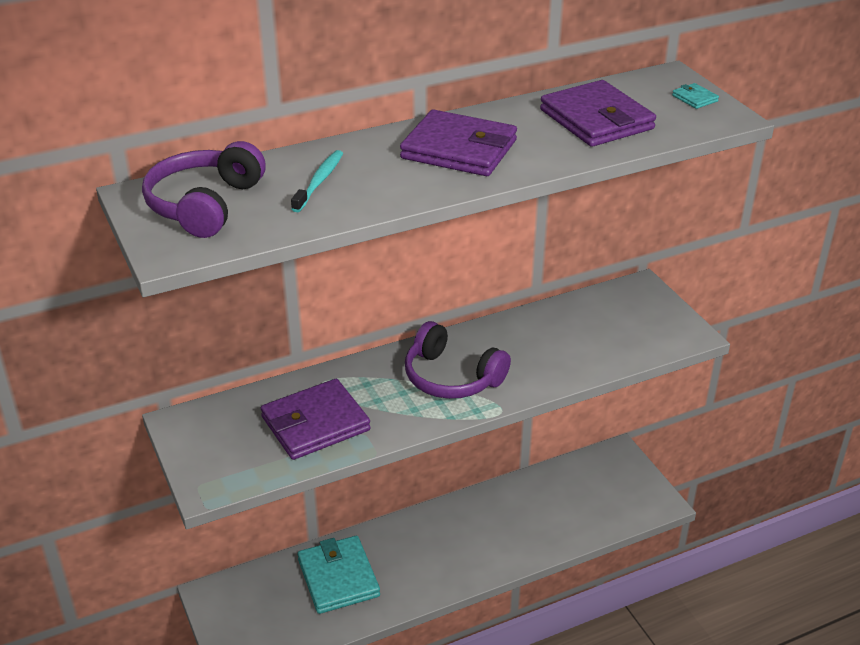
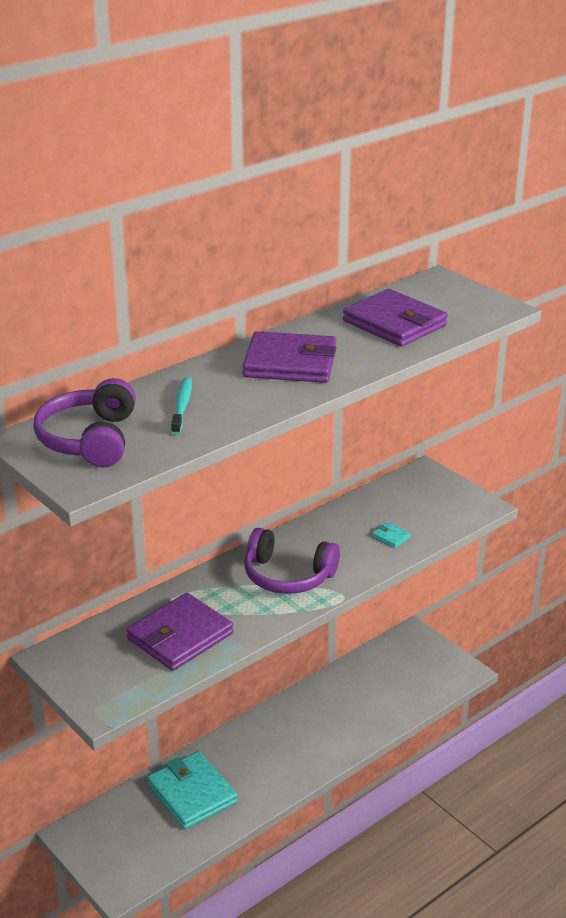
camera: 15 degrees left, 5 degrees down
(694, 98) = (467, 296): turquoise wallet -> turquoise wallet (391, 537)

